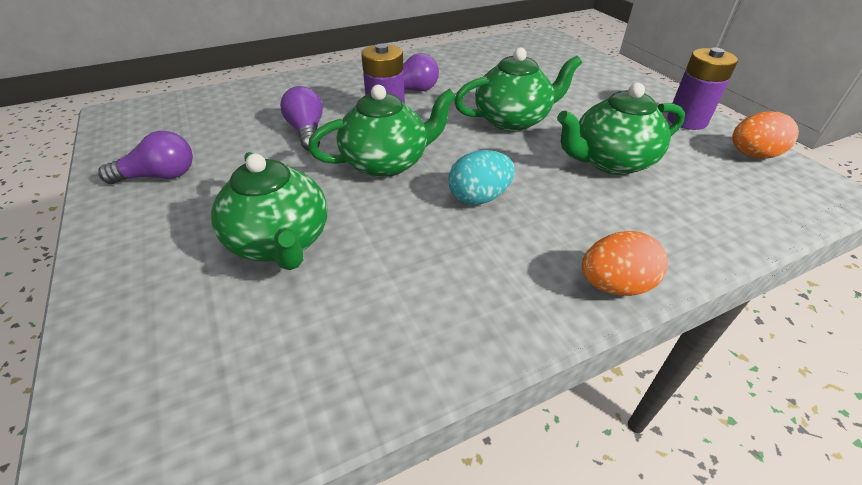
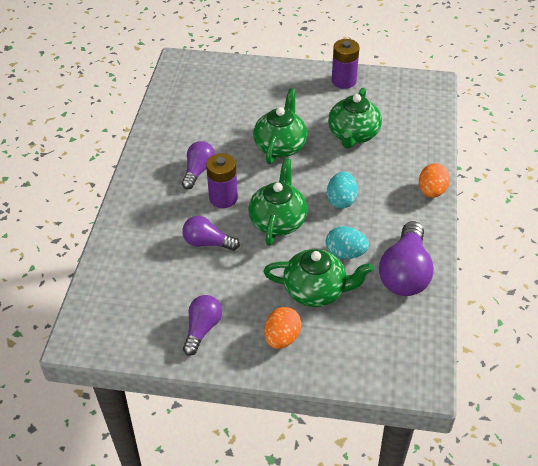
camera: 55 degrees left, 5 degrees up
(379, 241) = (345, 253): none -> turquoise egg
(391, 331) = (405, 273): none -> purple light bulb
(752, 155) = (390, 84): orange egg -> orange egg (282, 338)

